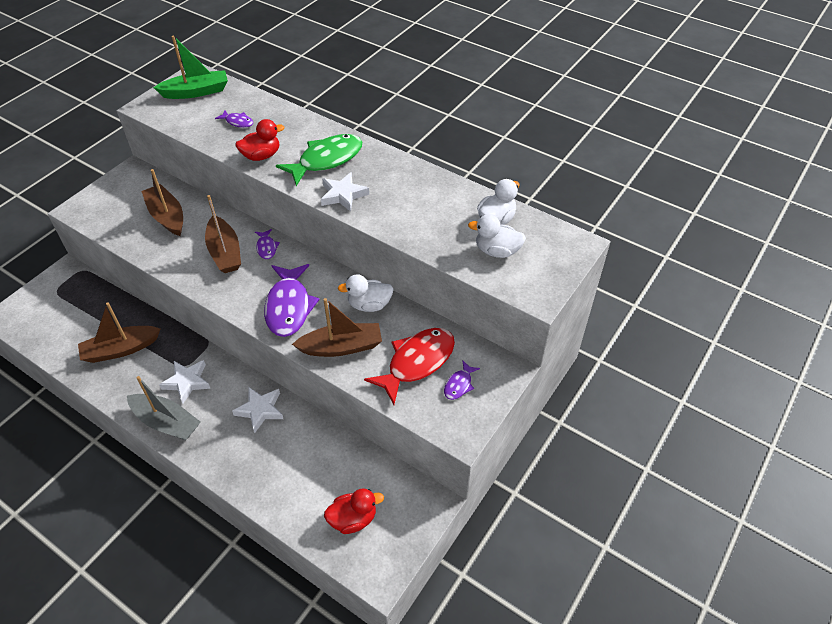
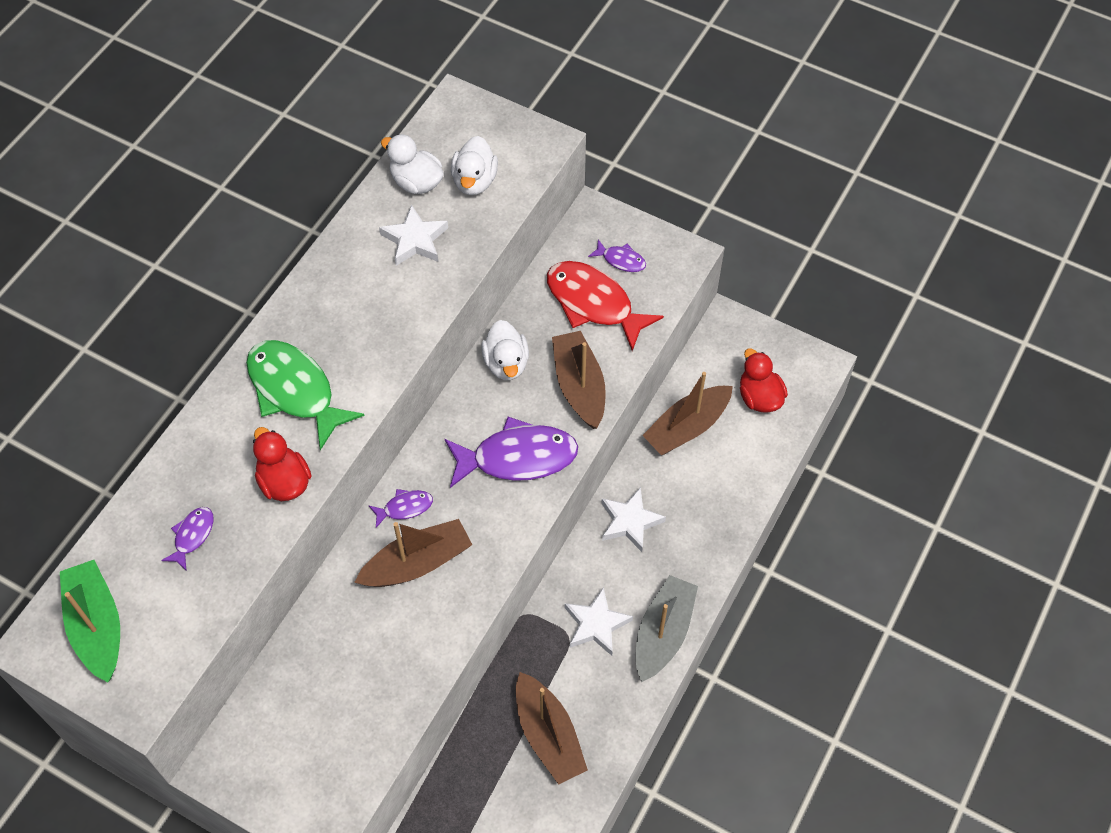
camera: 95 degrees left, 10 degrees up
(167, 216) = (338, 671): brown boat -> brown boat (687, 427)
(343, 195) = (374, 359): white star -> white star (415, 240)

